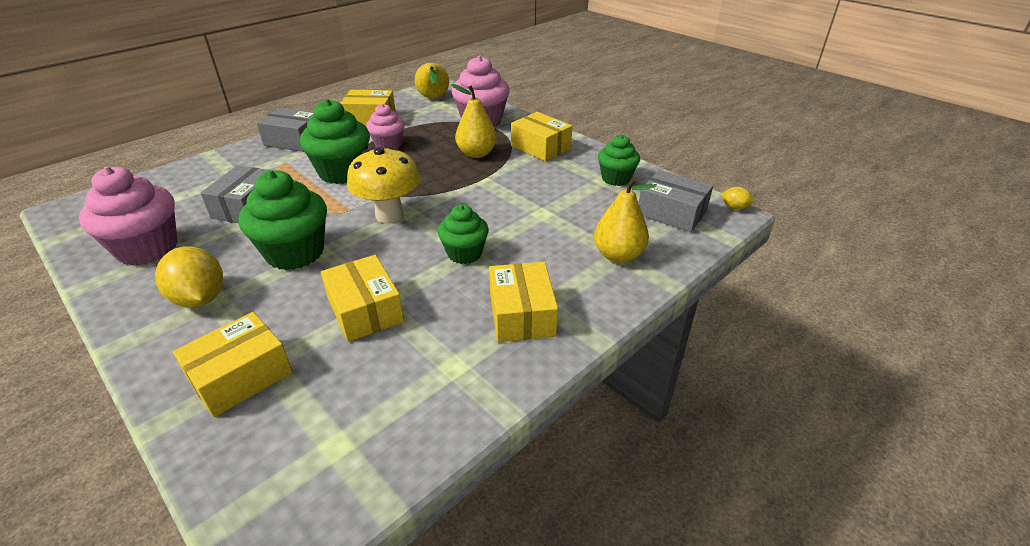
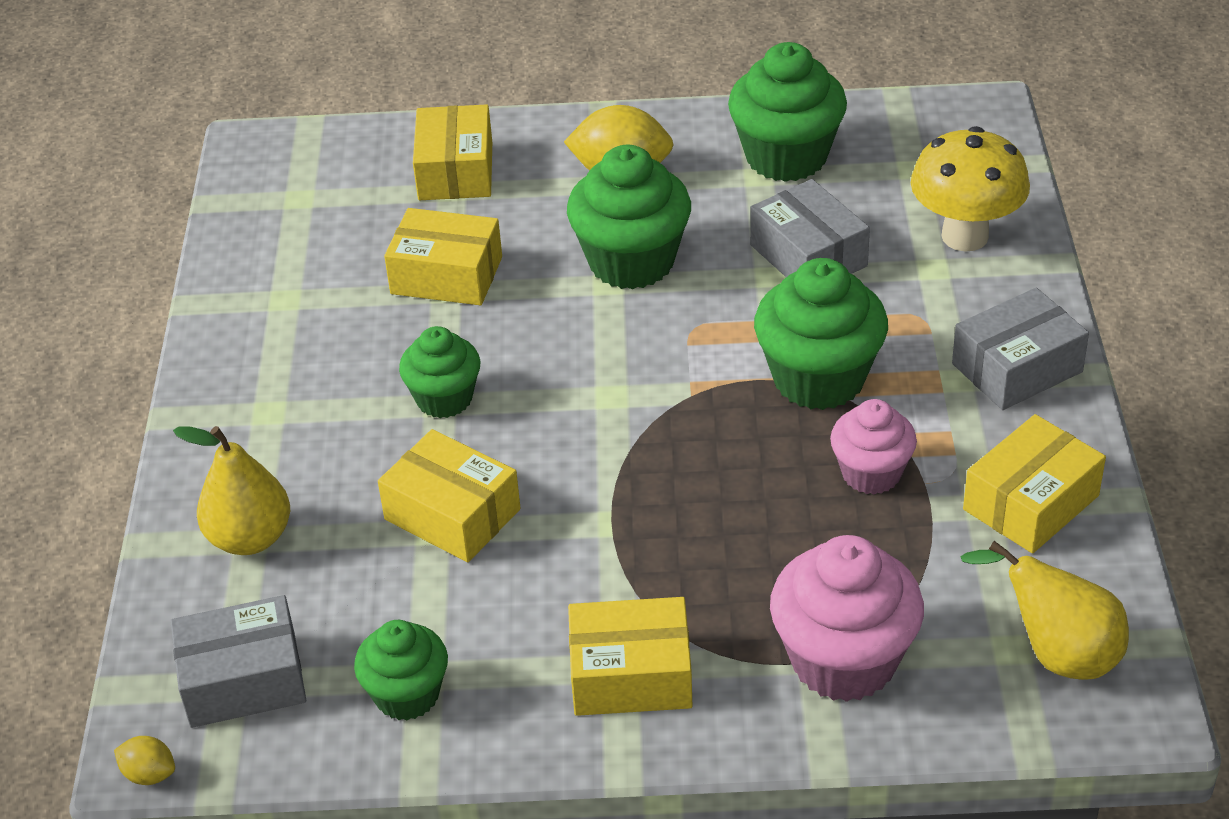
camera: 135 degrees right, 5 degrees up
(147, 248) = (786, 157): pink cupcake -> green cupcake
(389, 215) = (623, 374): yellow mushroom -> yellow mushroom (965, 236)
(476, 154) = (707, 569): yellow pear -> none
(521, 314) = (281, 383): yellow box -> yellow box (452, 514)
(734, 207) = (149, 774): yellow lemon -> yellow lemon turned 45 degrees clockwise

